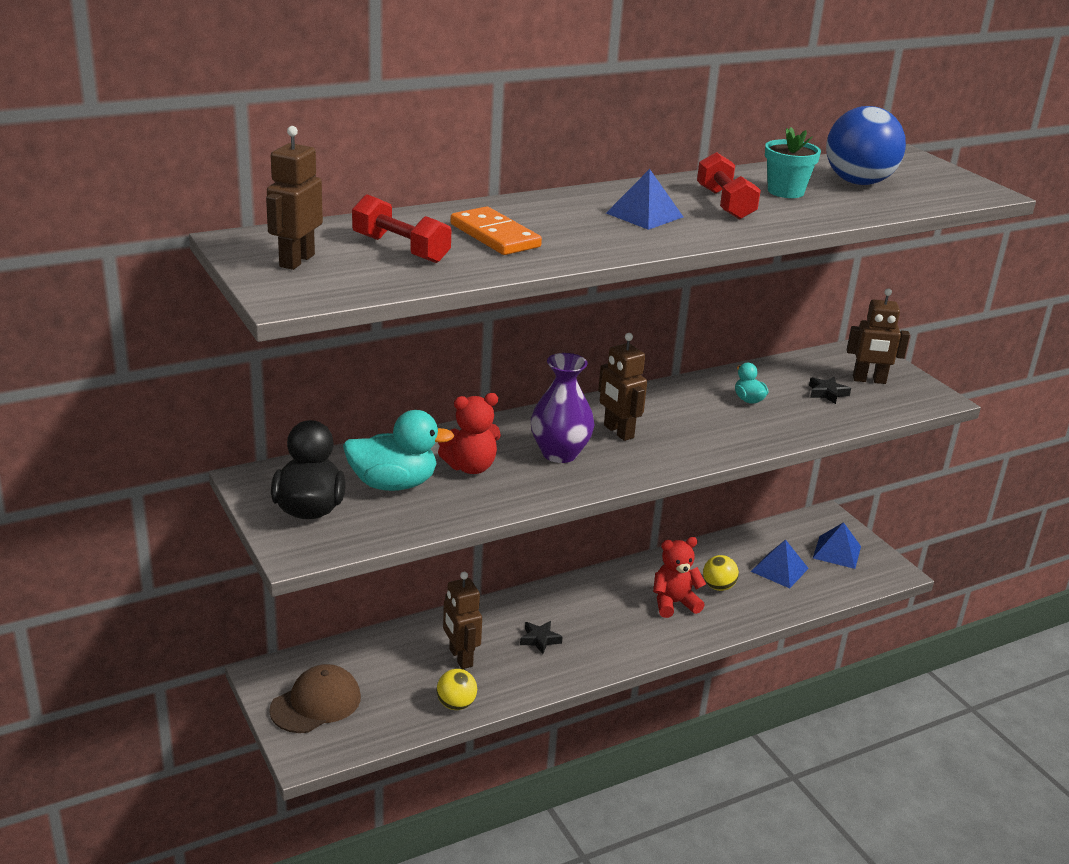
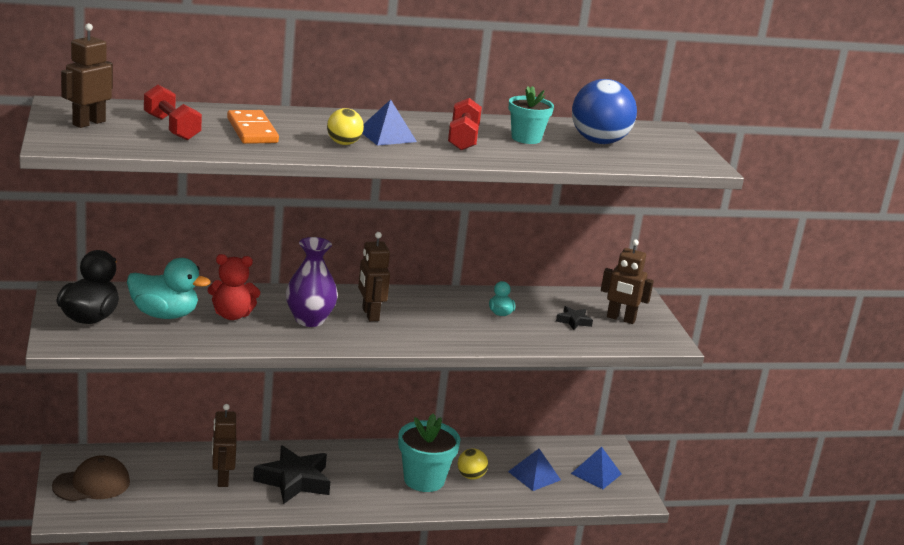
camera: 15 degrees right, 5 degrees down
(456, 704) = (197, 509): yellow ball -> yellow ball (343, 143)
(539, 640) = (294, 481): black star -> black star, size x2.19
(674, 603) = (424, 480): red teddy bear -> turquoise flower pot

